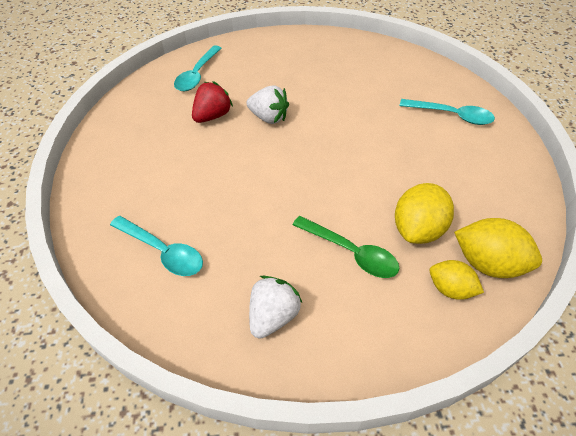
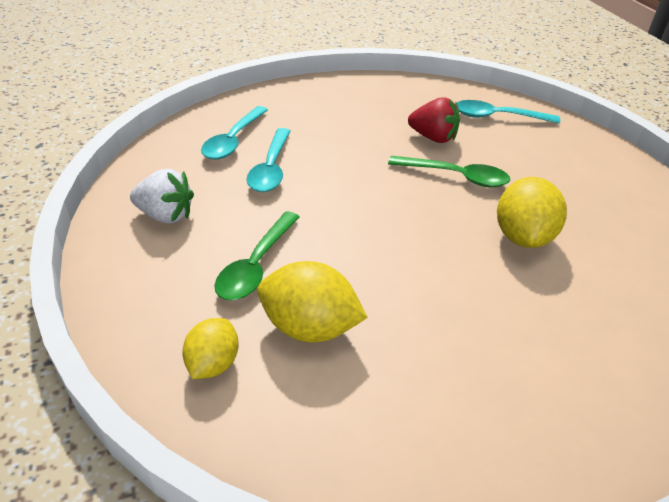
camera: 75 degrees right, 10 degrees down
(268, 117) = (455, 177): white strawberry -> green spoon
(451, 115) = (586, 369): turquoise spoon -> turquoise spoon (271, 168)
(488, 263) = (264, 411): yellow lemon -> yellow lemon (522, 237)

